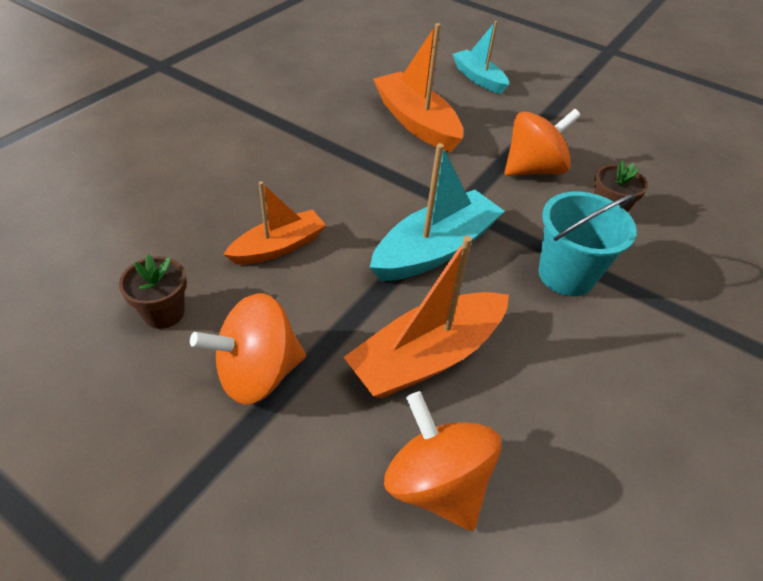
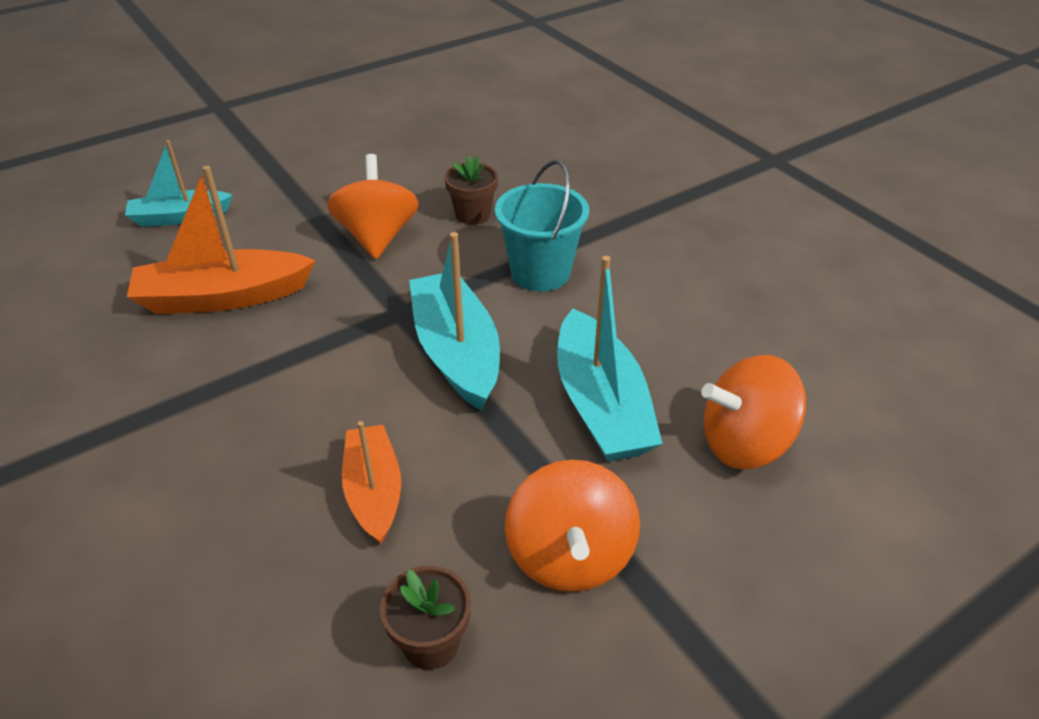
camera: 65 degrees left, 5 degrees down
(427, 356) = (601, 405): orange boat -> turquoise boat

